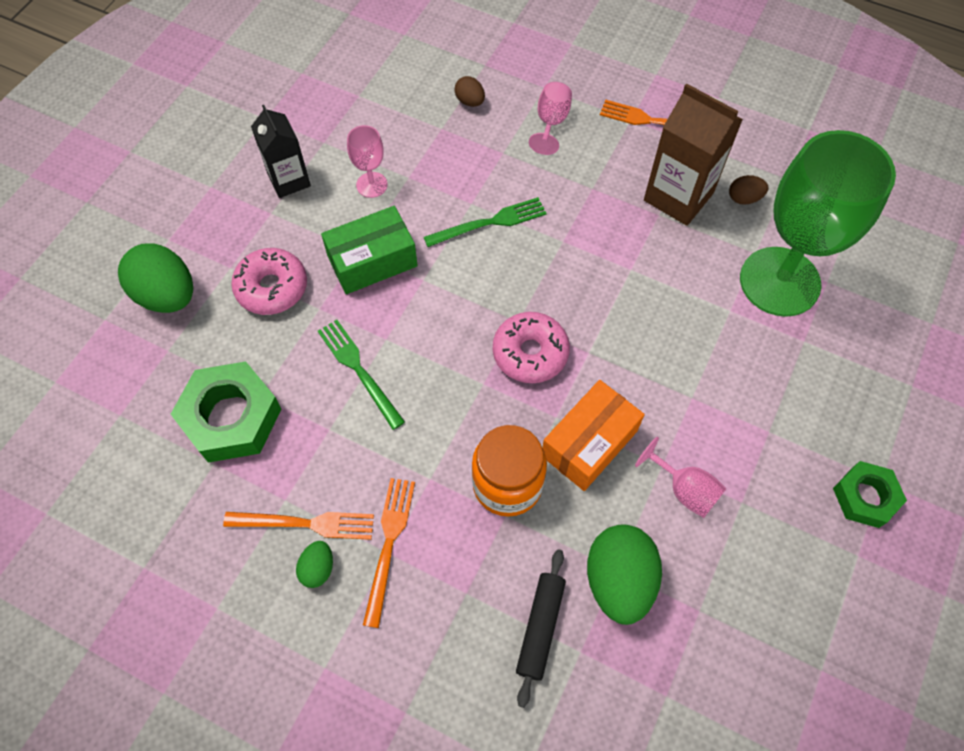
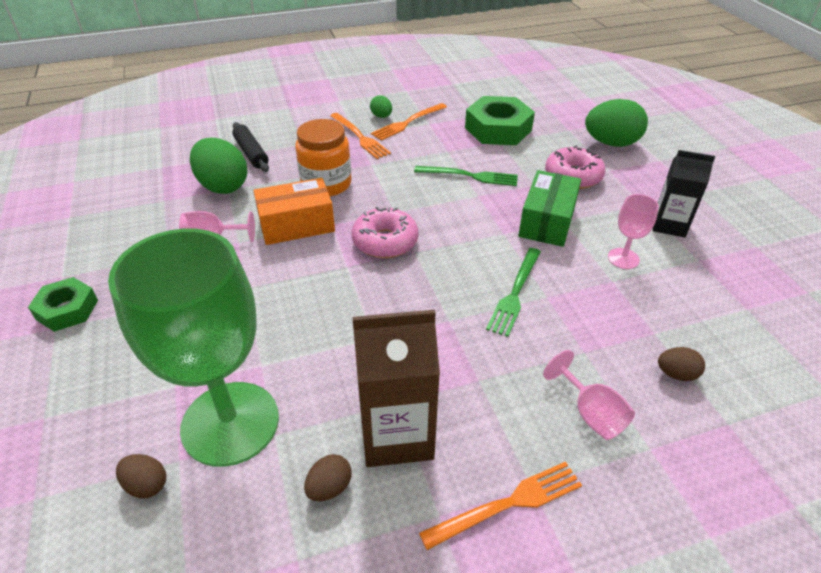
camera: 135 degrees right, 20 degrees down
(589, 443) = (296, 225): orange box -> orange box turned 75 degrees clockwise
(855, 279) = (146, 485): none -> brown egg

